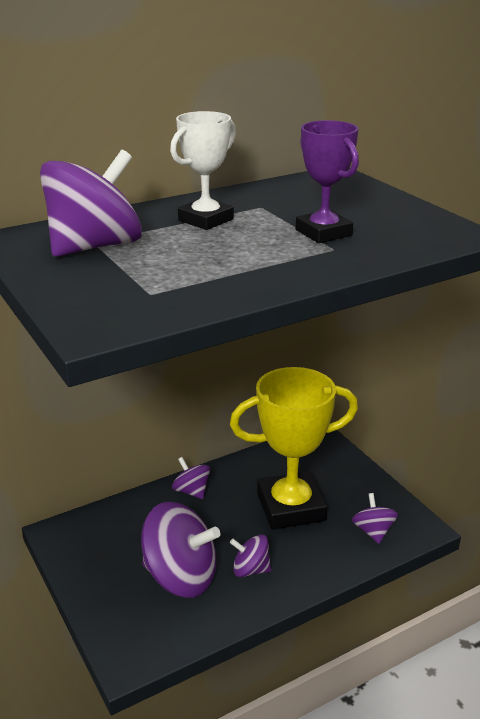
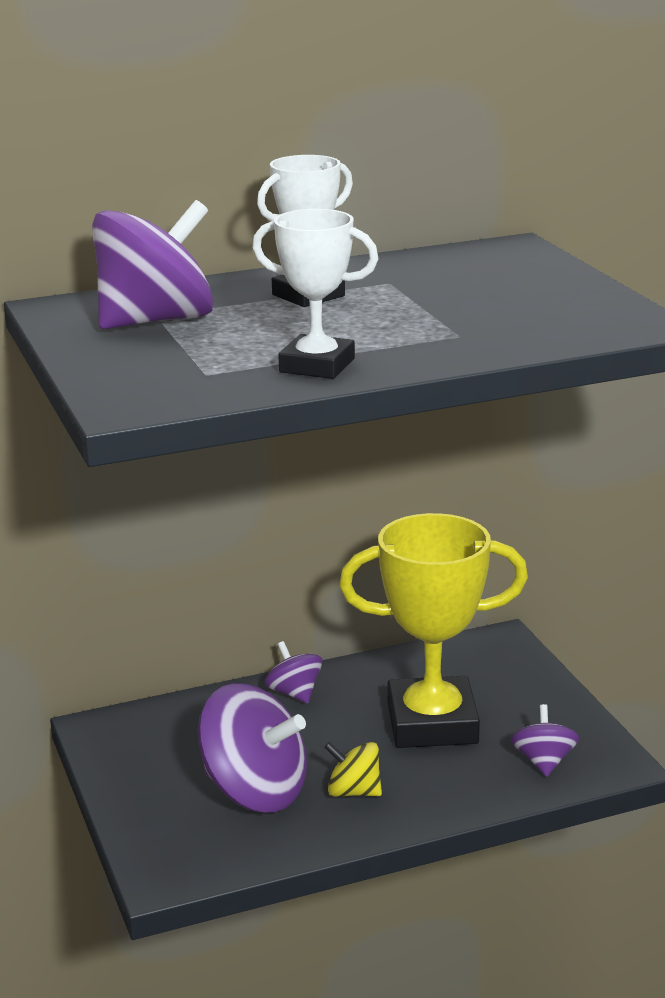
camera: 10 degrees right, 5 degrees down
(237, 281) = (317, 365): none -> white trophy
(250, 569) = (353, 792): purple spinning top -> yellow spinning top
(323, 233) = (455, 316): purple trophy -> none

